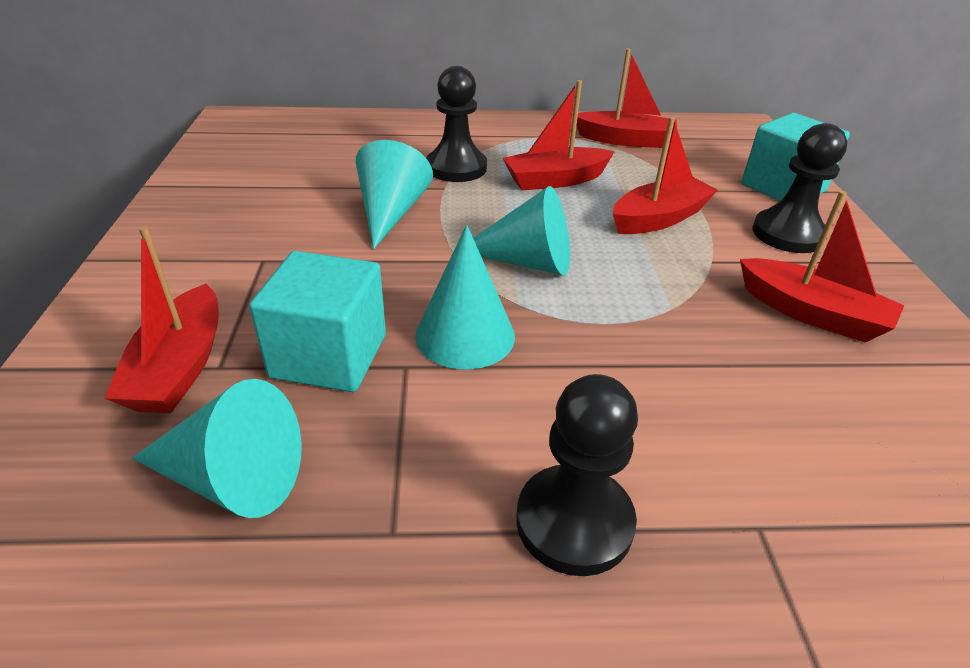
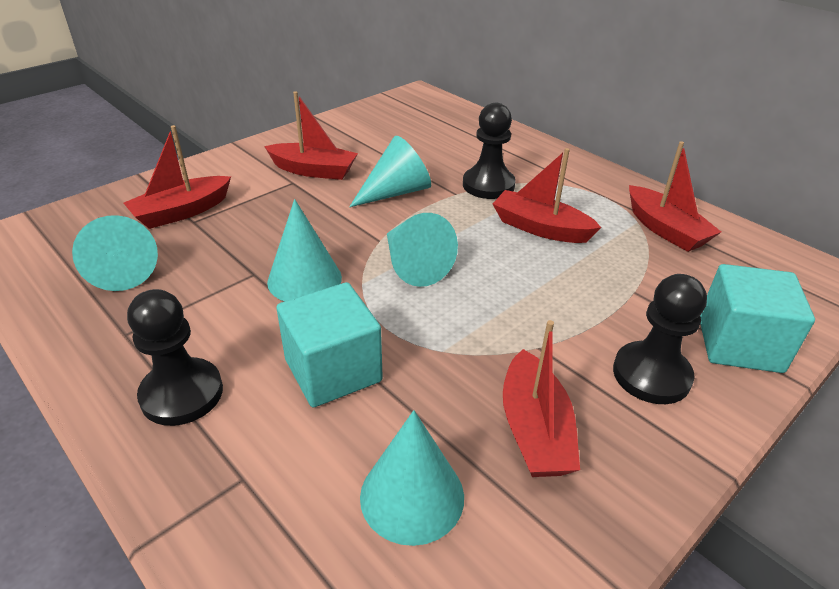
camera: 50 degrees right, 0 degrees up
(329, 356) = (235, 246): turquoise cube -> turquoise cube (333, 370)
(659, 218) = (562, 296): red boat -> red boat (314, 170)
(852, 417) = (412, 496): none -> turquoise cone

